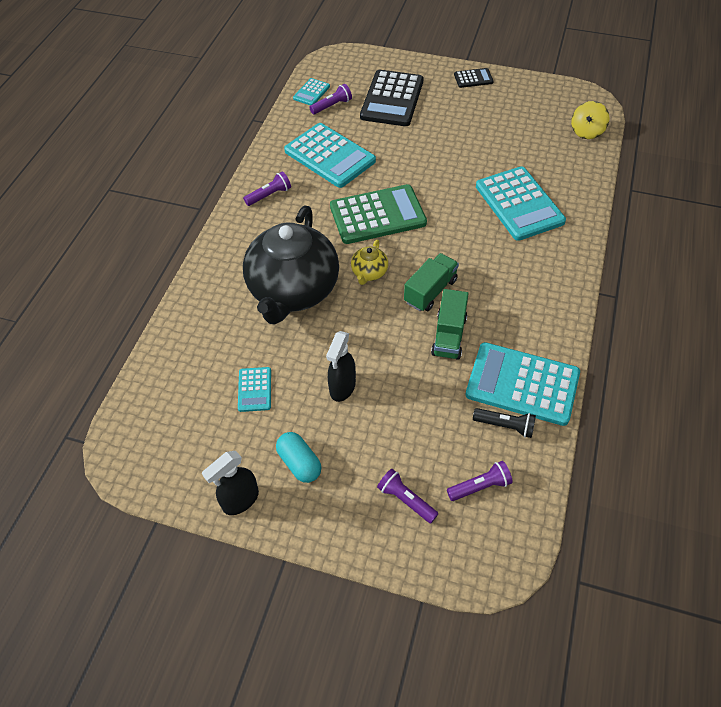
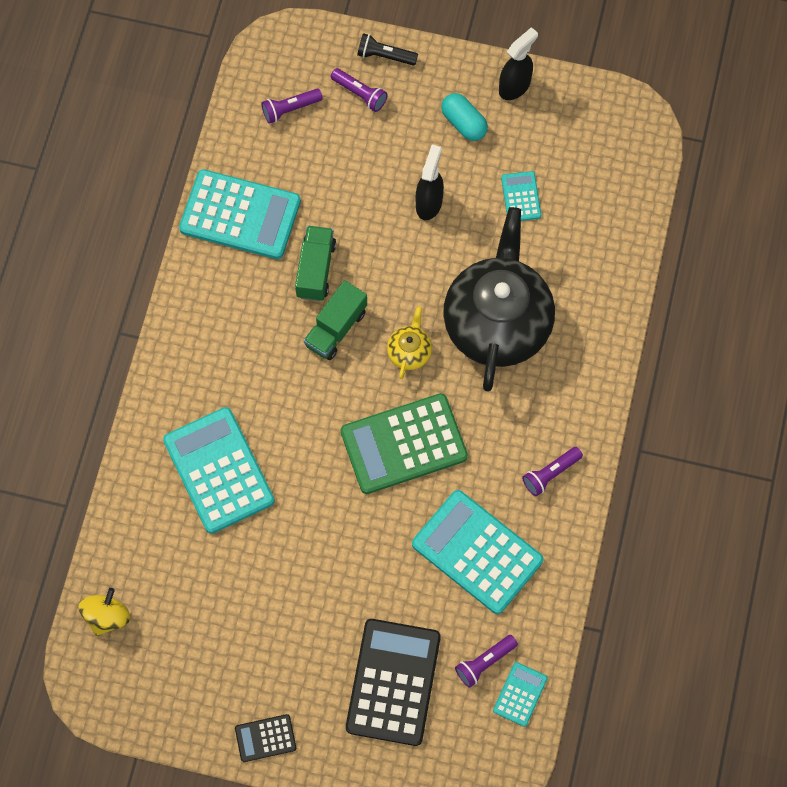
camera: 175 degrees right, 15 degrees up
(505, 426) = (262, 169): black flashlight -> black flashlight (385, 56)

